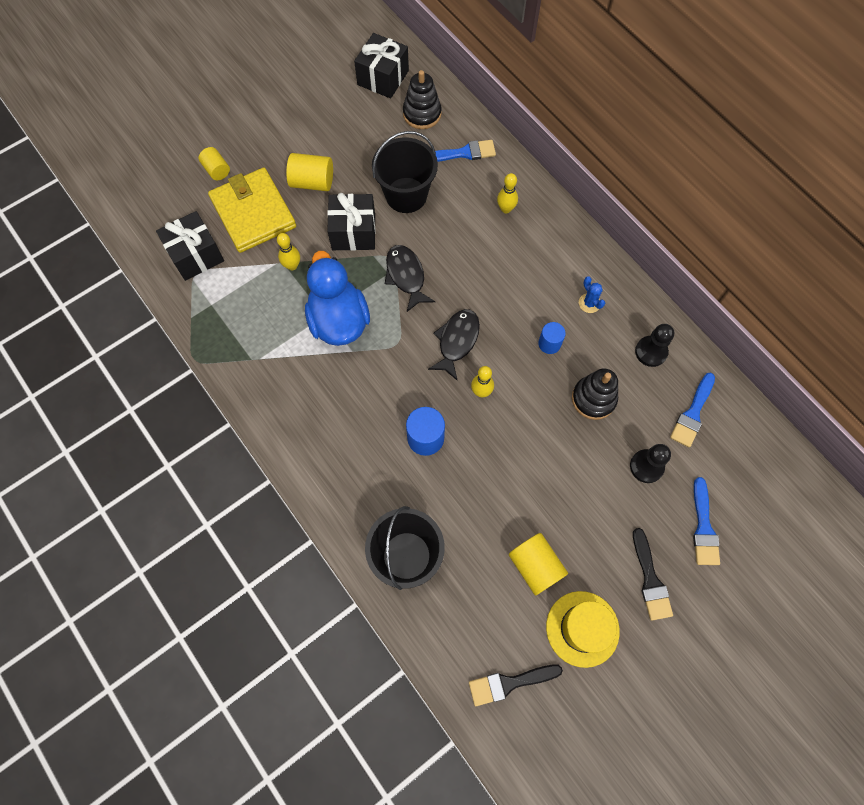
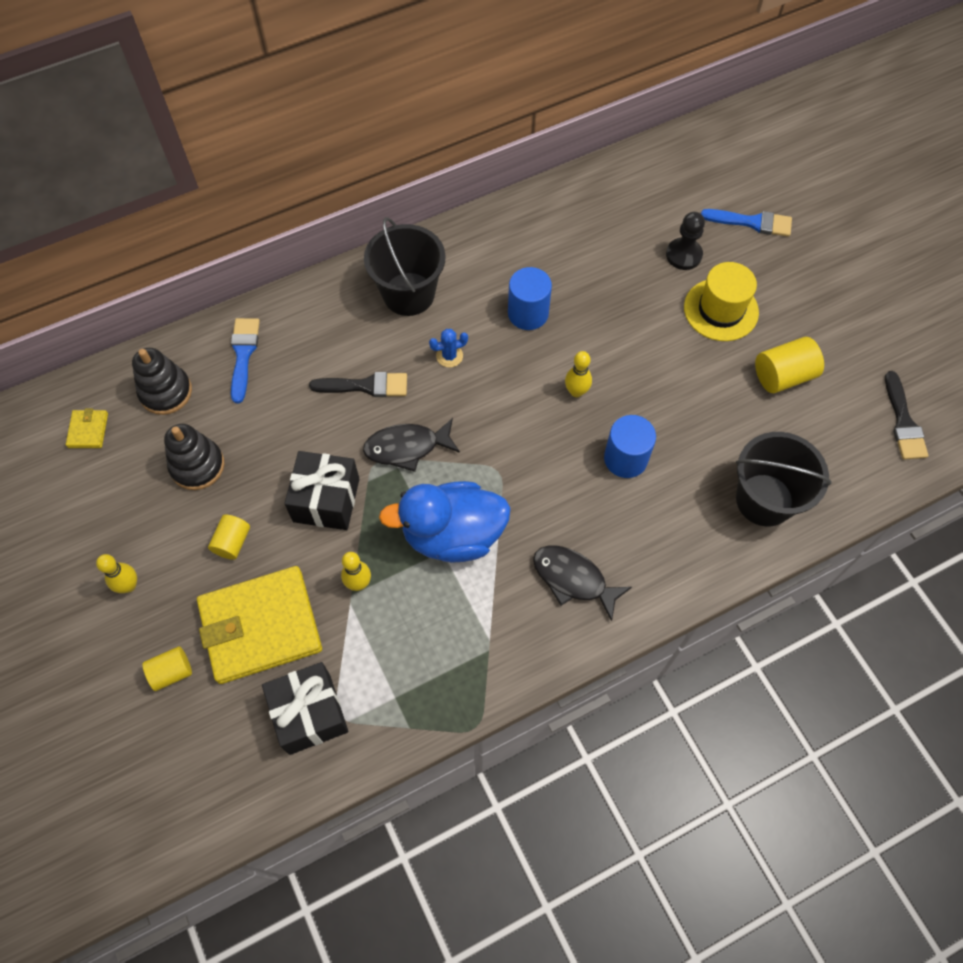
camera: 80 degrees left, 5 degrees down
(312, 182) = (232, 542): yellow cylinder -> yellow cylinder, size x0.65
(383, 78) = (88, 430): black gift -> yellow wallet
(406, 195) = (287, 429): black bucket -> black bucket (408, 294)
(457, 341) = (507, 406): black fish -> black fish (573, 579)
(506, 209) = (339, 323): yellow bowling pin -> yellow bowling pin (129, 585)
(549, 344) = (528, 313): blue cylinder -> blue cylinder, size x1.55
(582, 628) = (849, 346): yellow hat -> yellow hat (721, 310)
(589, 303) = (485, 265): blue cactus -> blue cactus (449, 356)
(593, 399) = (601, 285): black stacking toy -> black stacking toy (197, 466)
(650, 580) = (802, 278): black brush -> black brush (366, 386)
(651, 352) = (555, 222): black pawn -> none
(692, 413) = (630, 203): blue brush -> none

